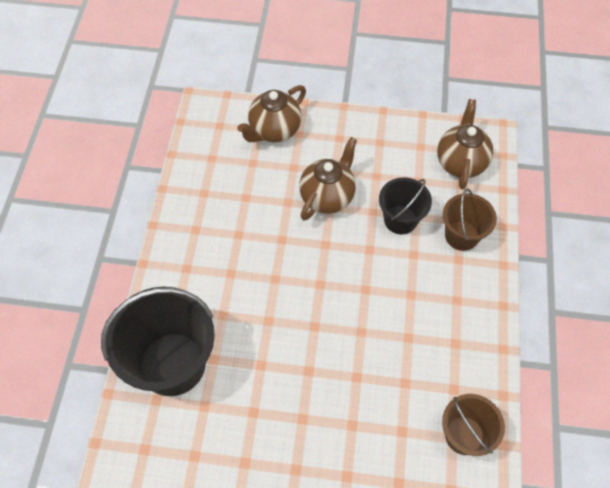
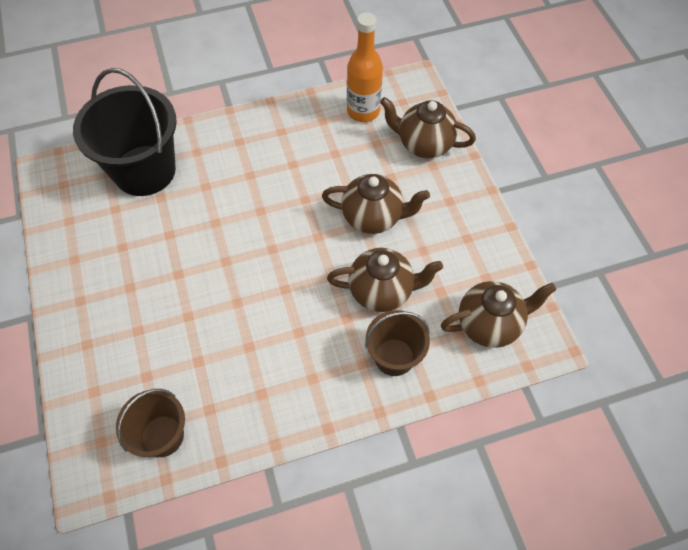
camera: 65 degrees right, 0 degrees up
(212, 158) = (363, 111): none -> orange bottle
(400, 219) = (382, 291): black bucket -> brown teapot

